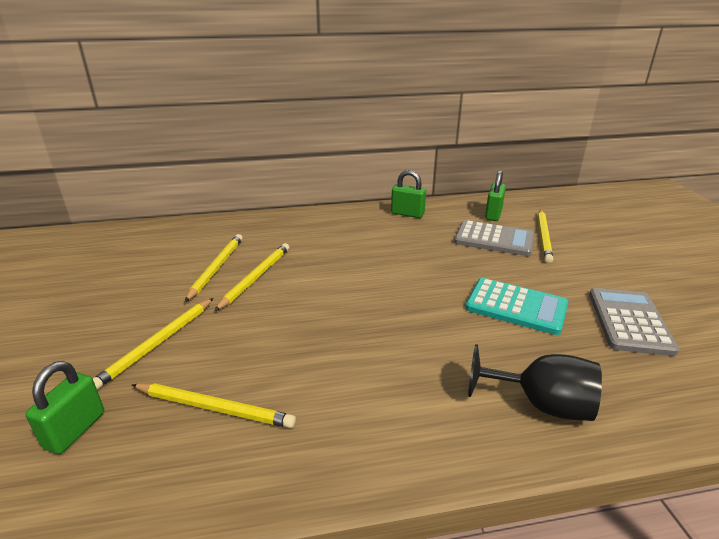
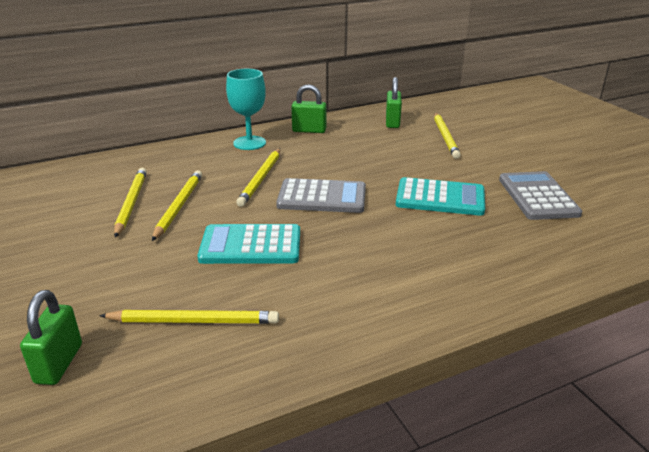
camera: 15 degrees left, 0 degrees up
(157, 344) = (104, 279): yellow pencil -> yellow pencil (261, 178)
(303, 331) = (251, 246): none -> turquoise calculator
(346, 220) = (249, 143): none -> turquoise goblet
(494, 239) = (401, 144): grey calculator -> grey calculator (322, 197)
(541, 404) = (485, 269): black goblet -> none

